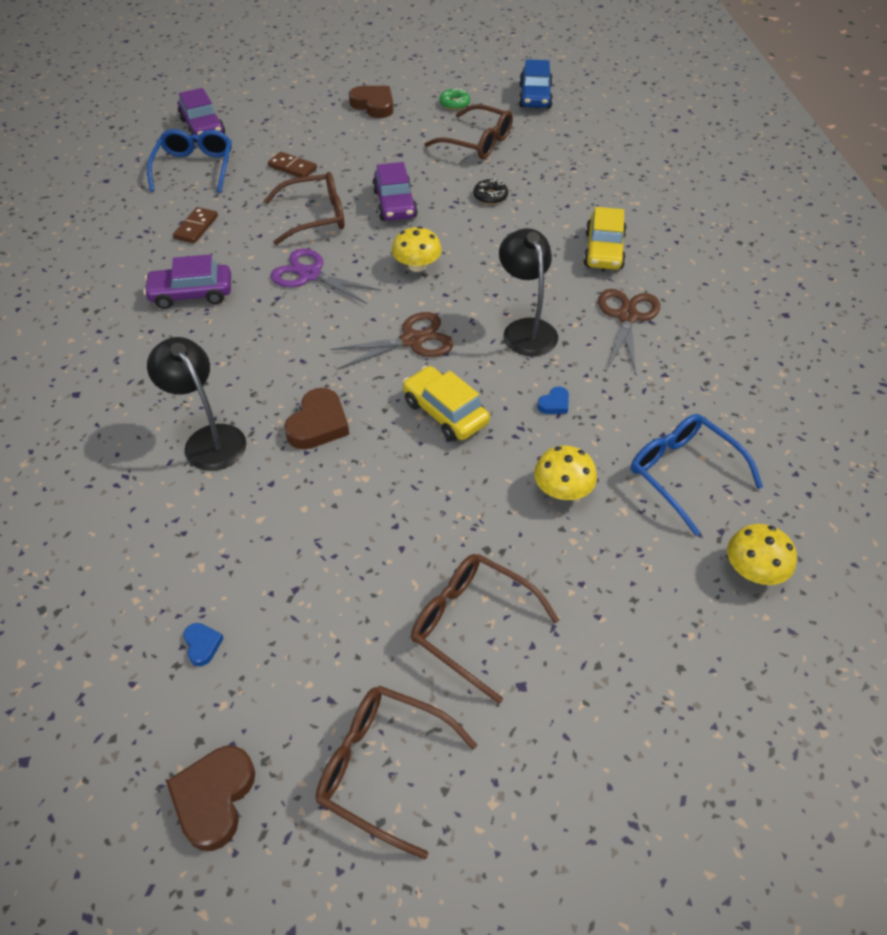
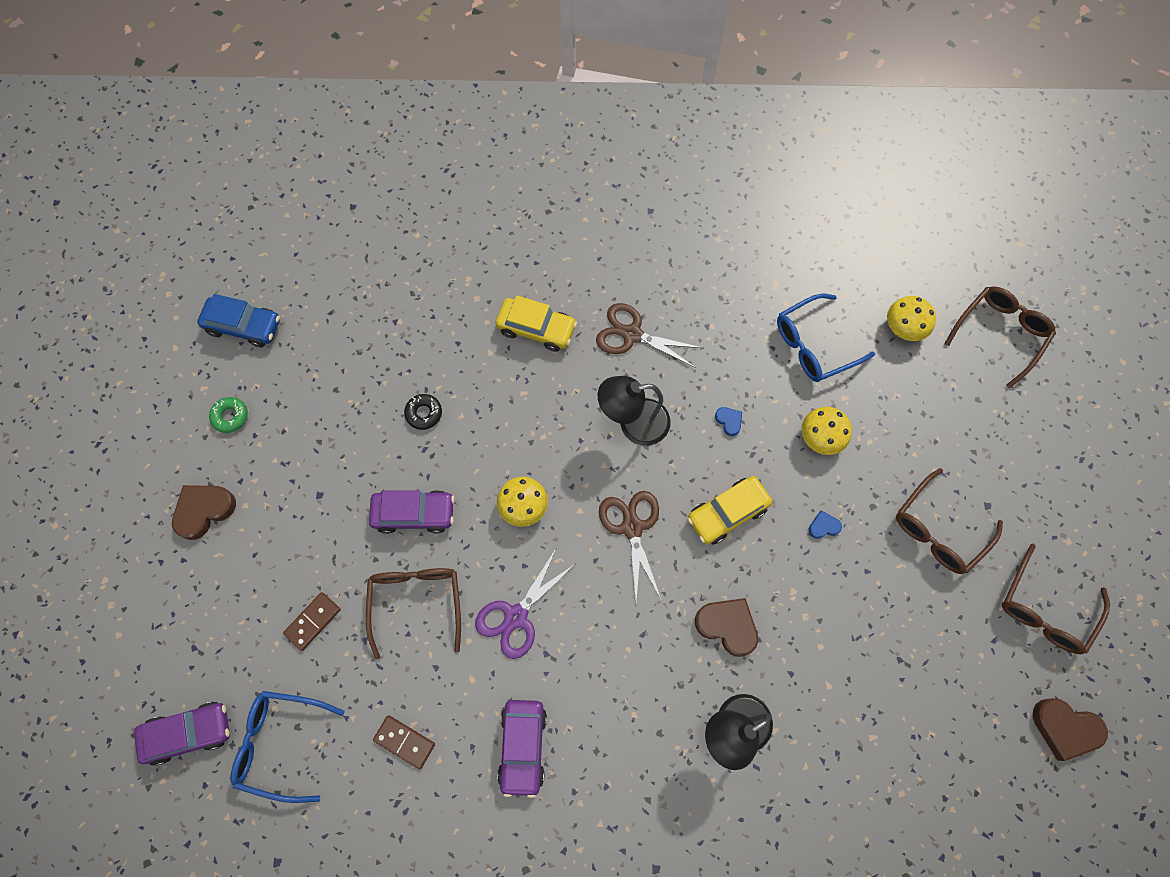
camera: 80 degrees left, 20 degrees up
(202, 645) = (946, 736): blue heart -> blue heart (823, 526)
(478, 142) = (320, 406): brown glasses -> brown glasses (1000, 333)

